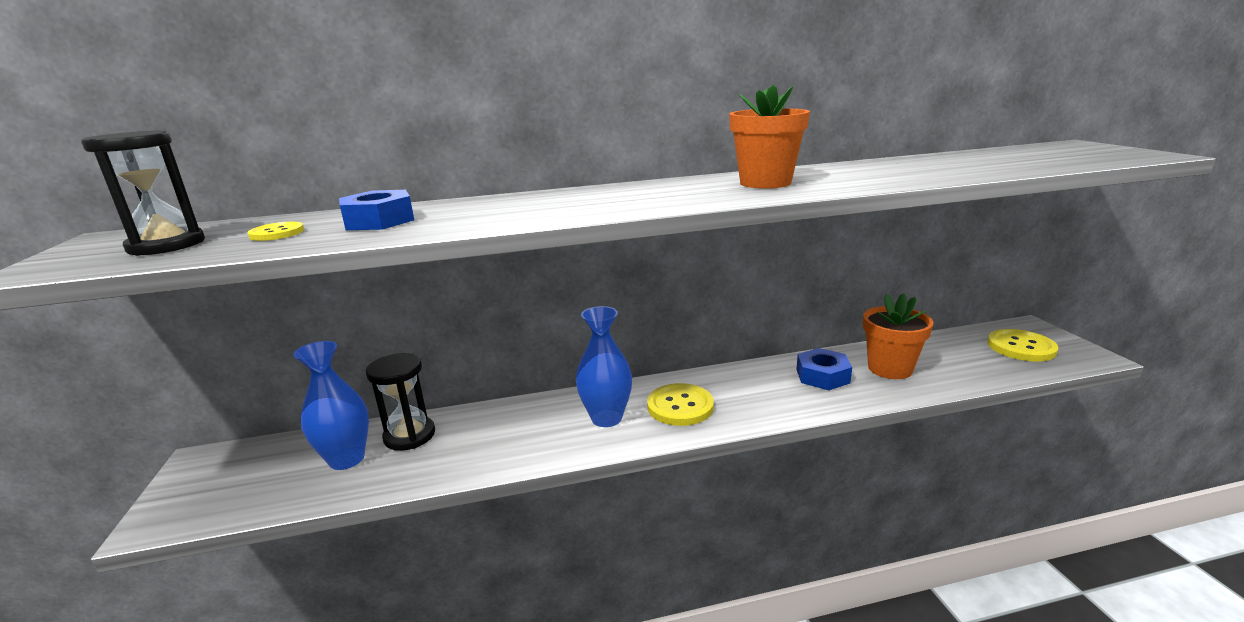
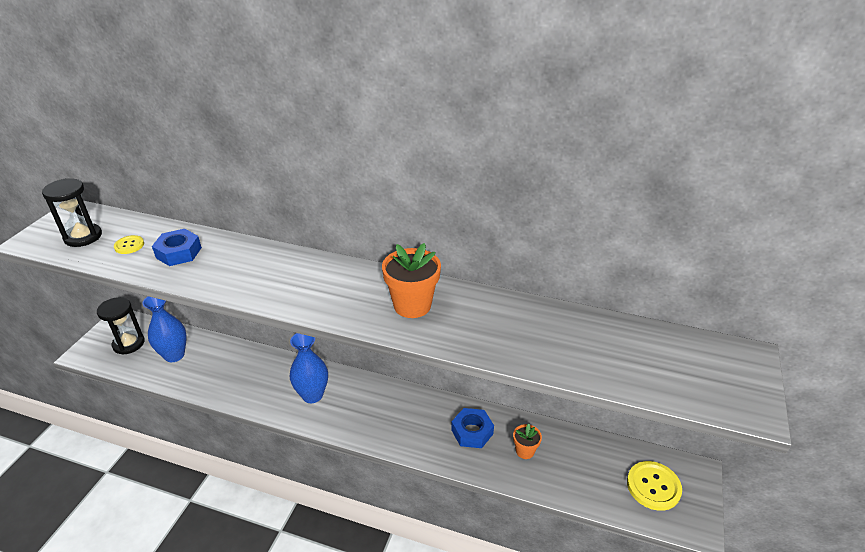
camera: 30 degrees right, 15 degrees up
(409, 436) = (211, 353): black hourglass -> black hourglass (128, 344)
(680, 406) = (359, 408): yellow button -> none
(890, 369) = (525, 451): orange flower pot -> orange flower pot, size x0.56

